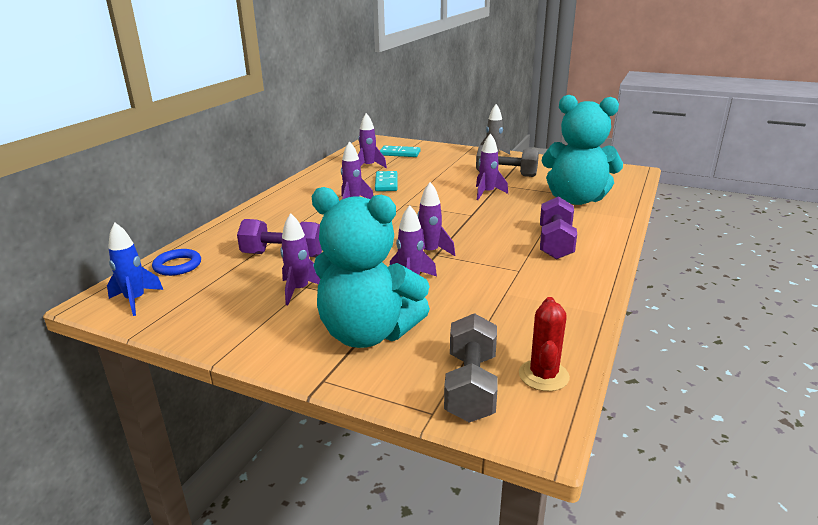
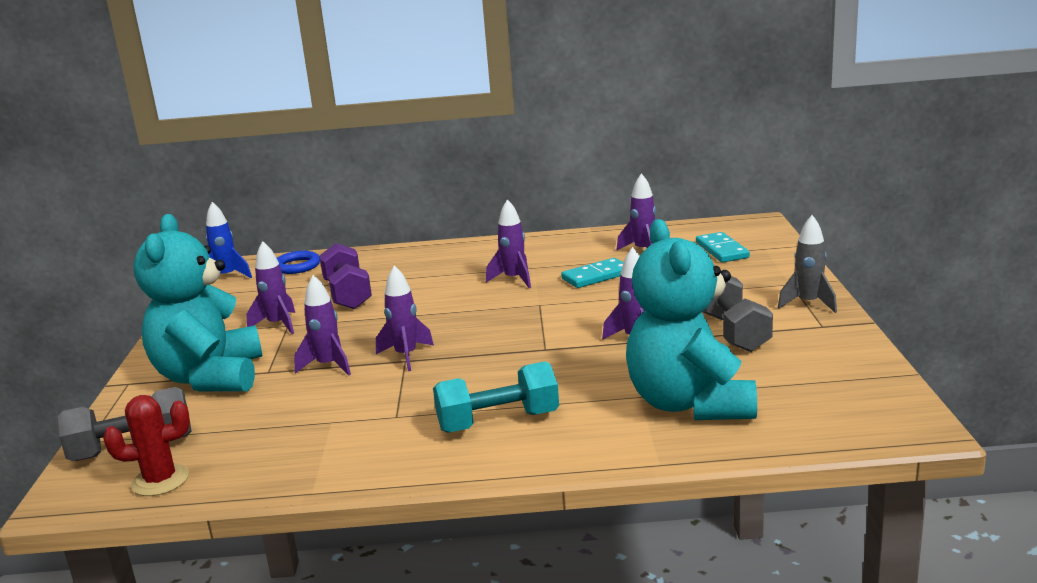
camera: 65 degrees right, 5 degrees down
(555, 243) = (498, 422): purple dumbbell -> turquoise dumbbell

